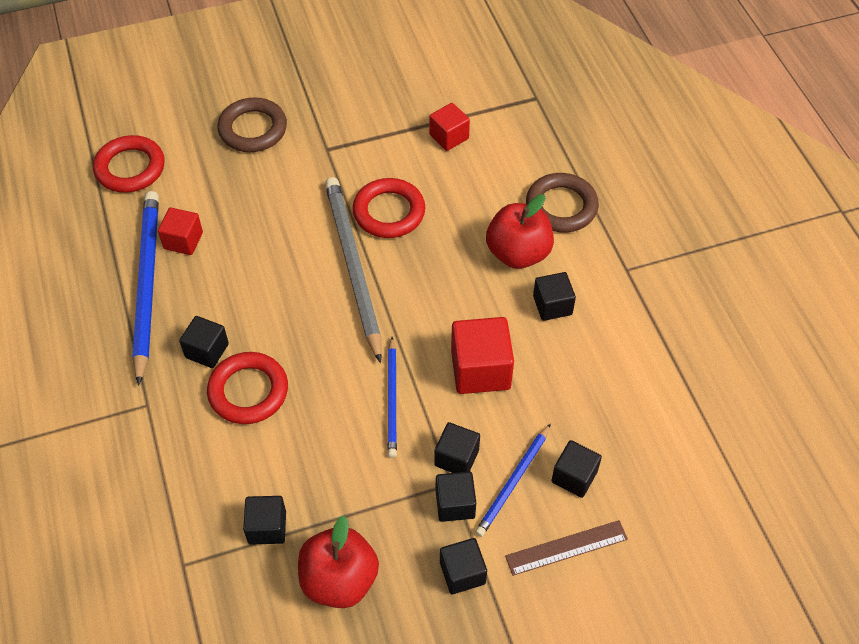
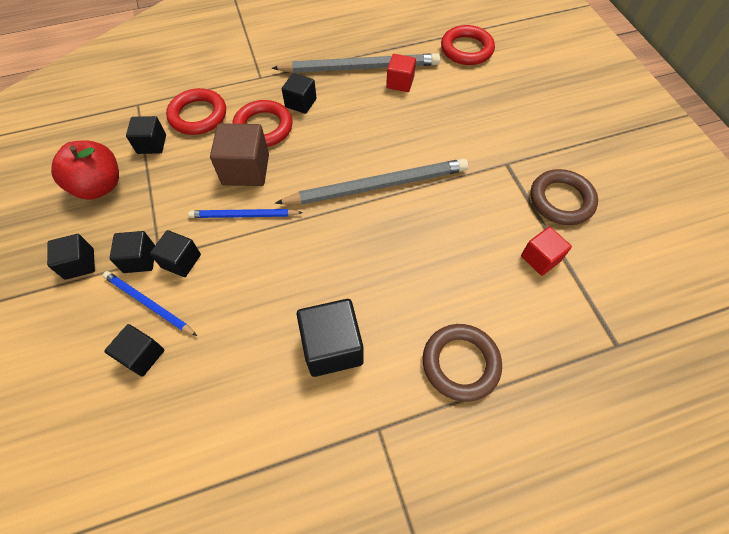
camera: 90 degrees right, 5 degrees up
(147, 284) = (360, 67): blue pencil -> grey pencil
(253, 129) = (519, 114): brown ring -> brown ring (561, 200)
(320, 404) = (246, 170): none -> brown cube
(389, 212) = (439, 210): red ring -> red ring (198, 115)
(480, 369) = (265, 281): red cube -> none
(518, 253) = (396, 317): red apple -> none
(552, 305) = (332, 347): black cube -> black cube, size x1.61
(566, 547) = (76, 344): brown ruler -> none

